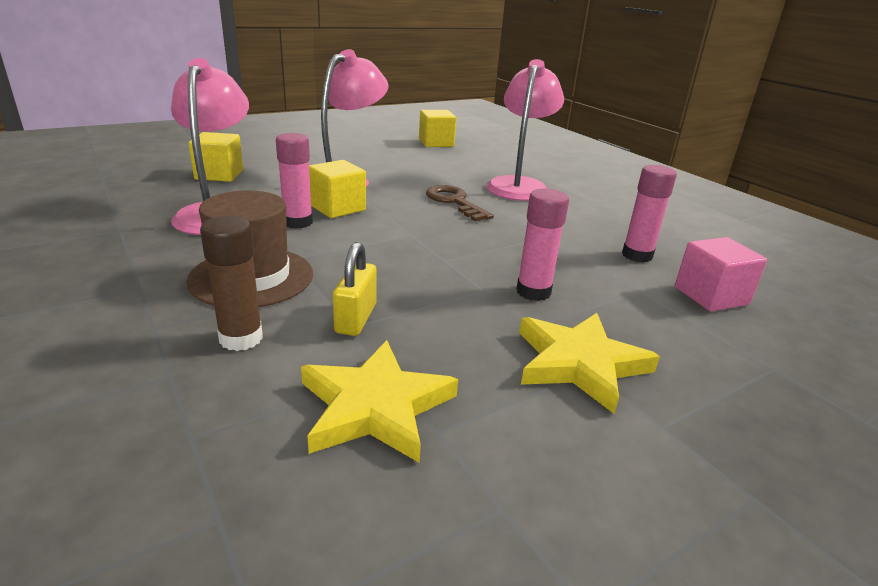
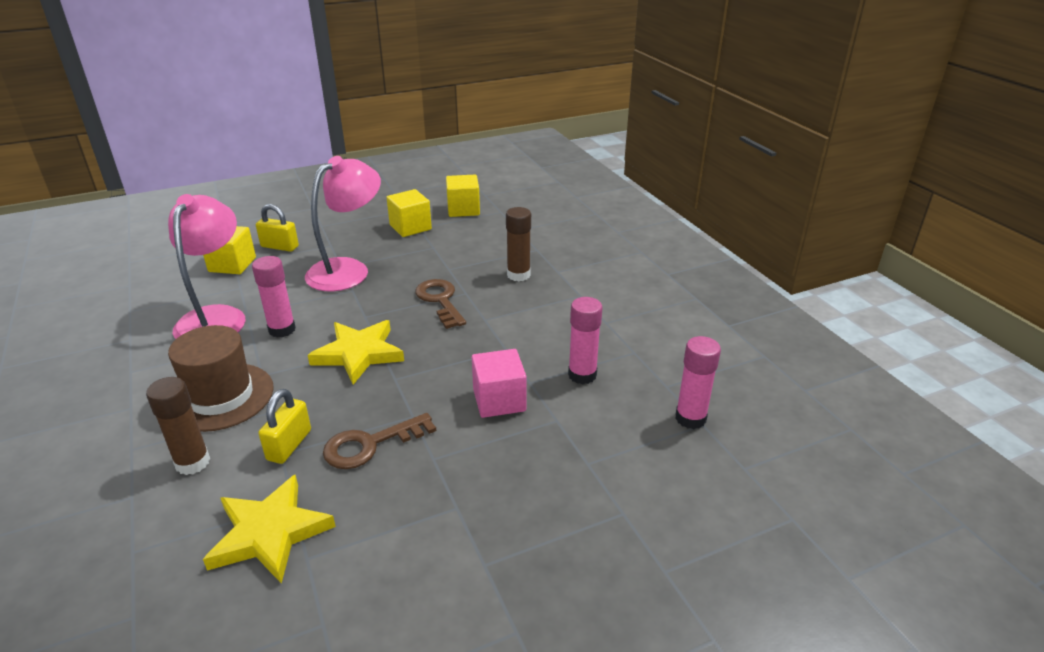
camera: 10 degrees right, 5 degrees up
(265, 163) = (280, 247): none -> yellow padlock
(337, 208) = (325, 310): yellow cube -> yellow cube (410, 227)
(452, 316) = (370, 444): none -> brown key
(519, 185) = (518, 275): pink lamp -> brown glue stick
(533, 292) = (455, 419): pink glue stick -> pink glue stick (690, 418)
(579, 363) = (452, 500): yellow star -> yellow star (359, 354)
(711, 296) = (622, 428): pink cube -> pink cube (499, 400)

